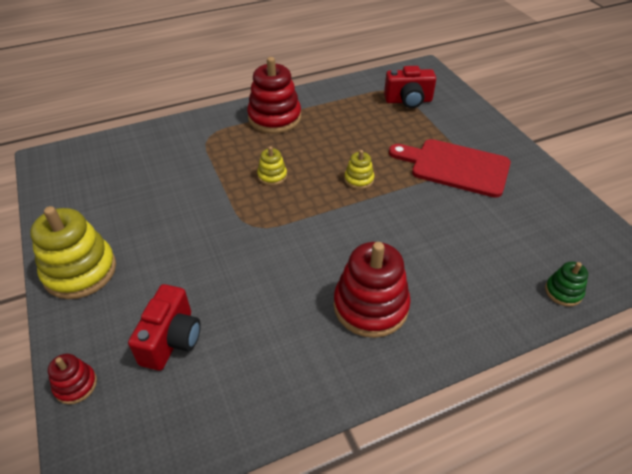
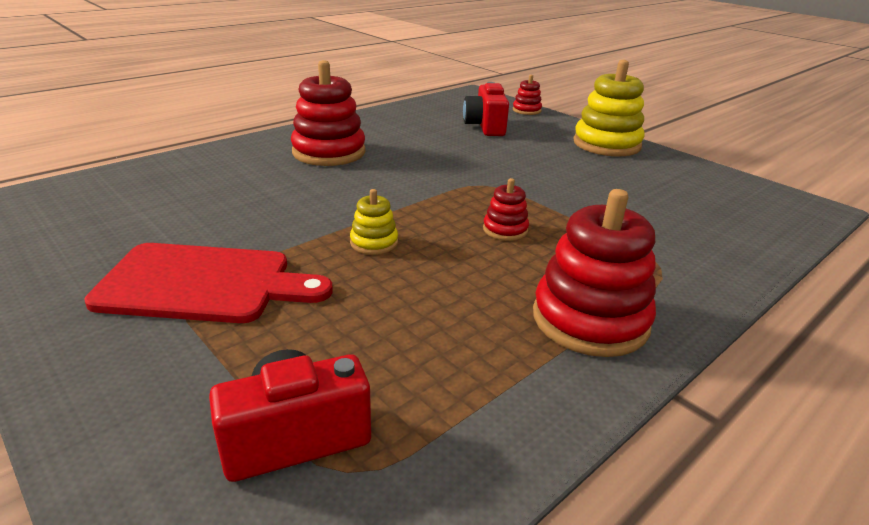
camera: 160 degrees right, 15 degrees down
(272, 176) = (505, 230): yellow stacking toy -> red stacking toy
(563, 292) = (115, 177): green stacking toy -> none

